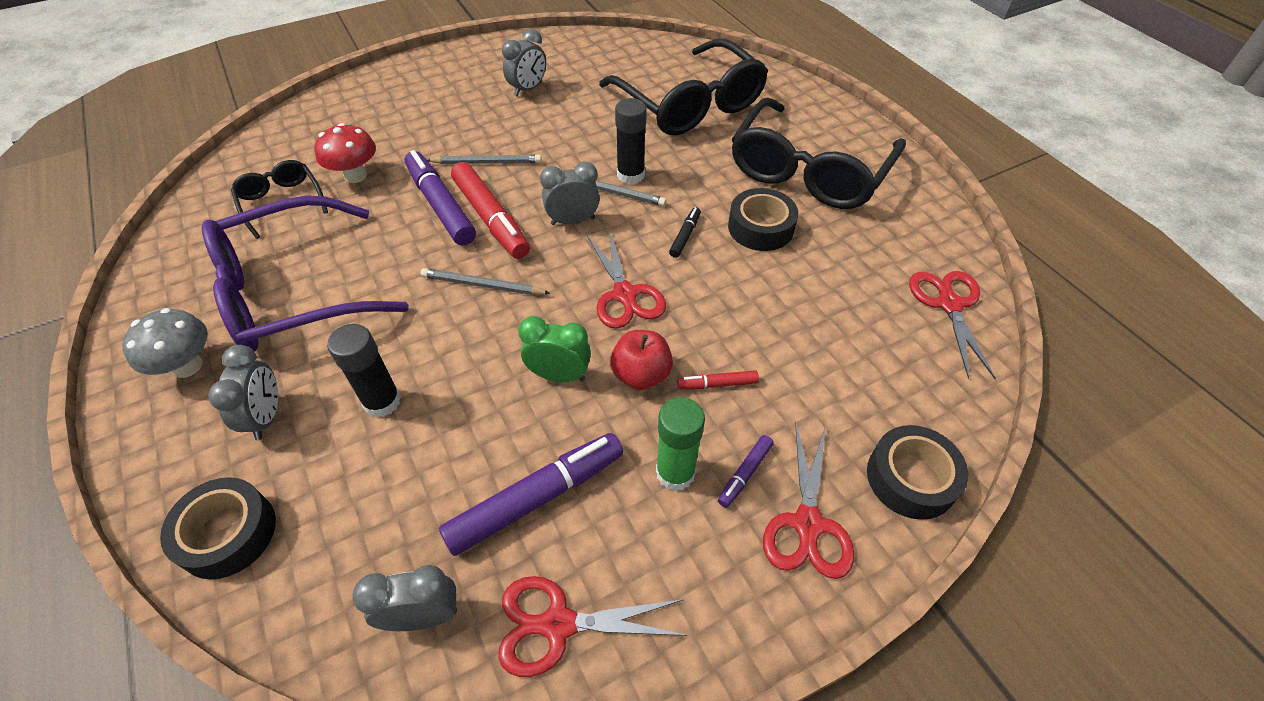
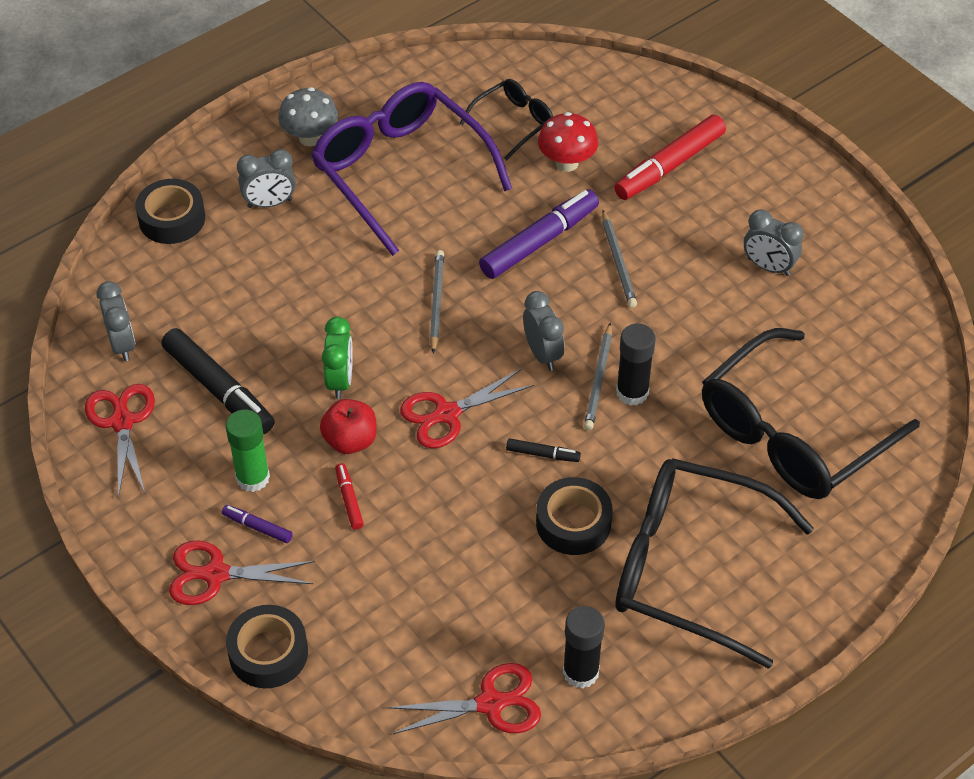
camera: 80 degrees right, 0 degrees up
(382, 401) = (294, 269): black glue stick -> black glue stick (580, 672)
(491, 218) = (530, 286): red marker -> red marker (669, 166)
(536, 498) = (219, 389): purple marker -> black marker

